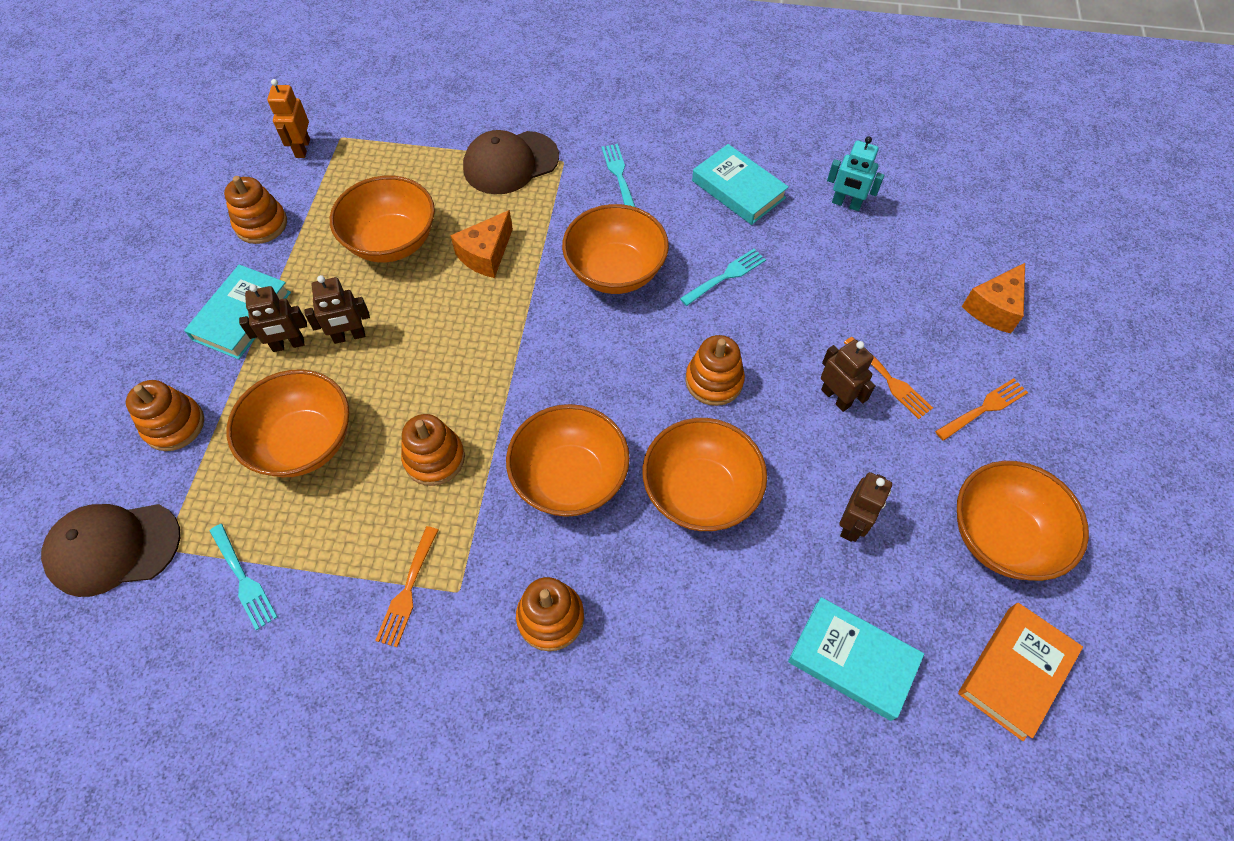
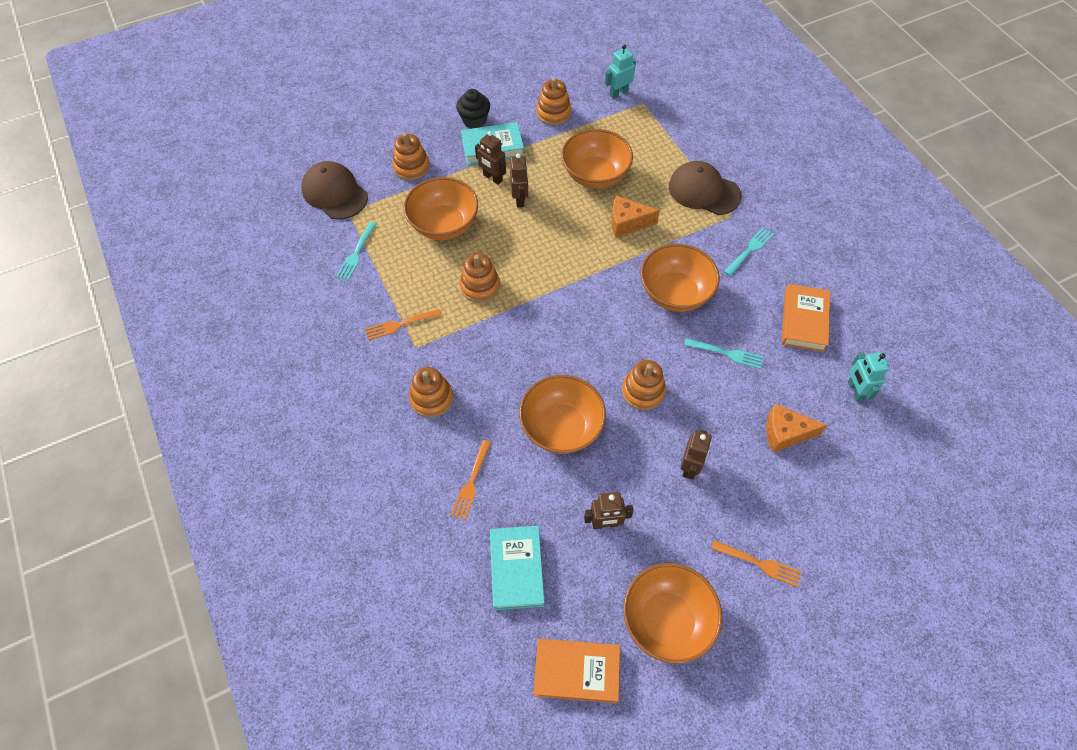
camera: 55 degrees right, 0 degrees up
(180, 309) = (474, 120): none -> black cupcake
(302, 148) = (618, 93): orange robot -> turquoise robot
(349, 336) = (519, 199): brown robot -> brown robot turned 135 degrees counterclockwise
(570, 479) = (518, 357): orange bowl -> none
(738, 189) = (804, 320): turquoise book -> orange book
(889, 380) = (731, 492): orange fork -> orange fork (471, 482)
(994, 308) = (853, 531): orange cheese -> orange cheese (785, 433)

